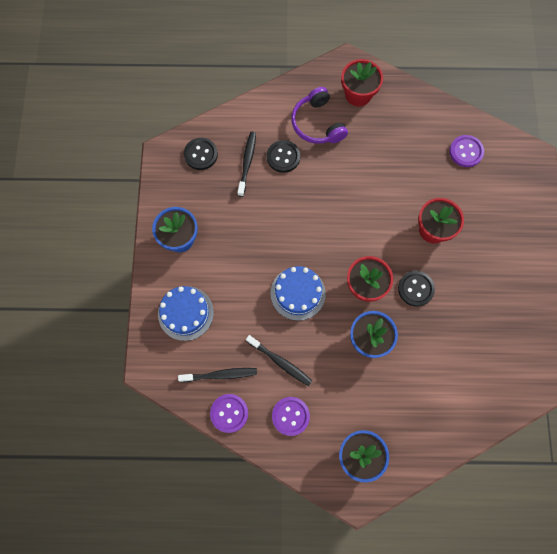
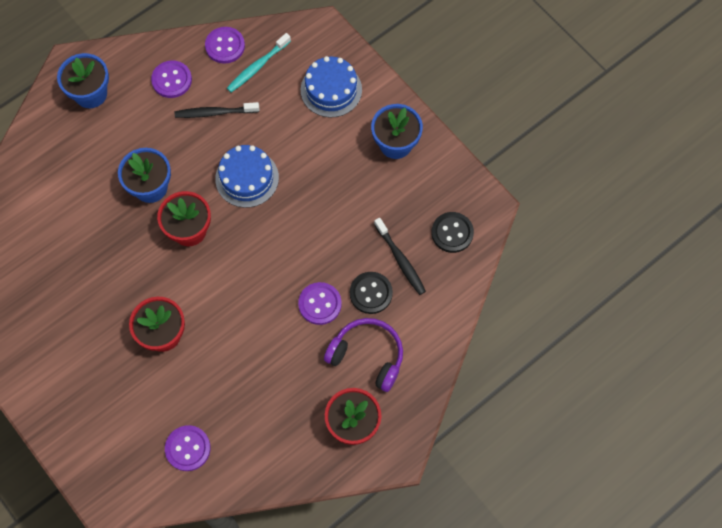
camera: 140 degrees right, 5 degrees down
(220, 375) = (257, 67): black toothbrush -> turquoise toothbrush
(320, 174) = (320, 304): none -> purple button
(415, 289) = (139, 264): black button -> none

